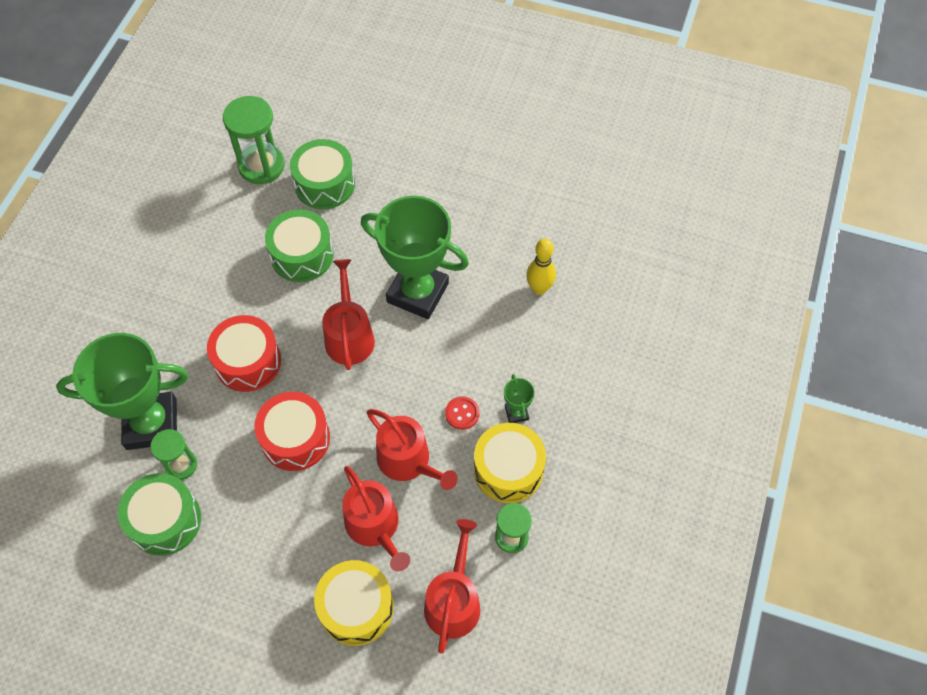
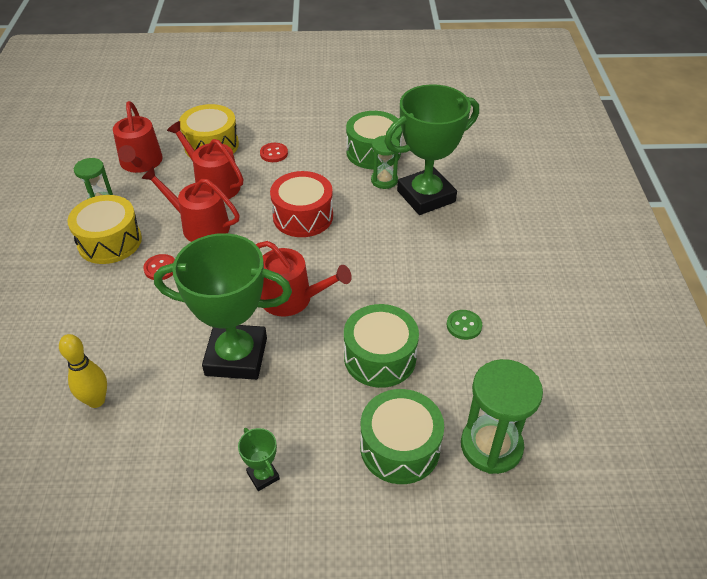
camera: 160 degrees right, 15 degrees down
(217, 261) = (464, 325): none -> green button
(248, 361) = (376, 254): red drum -> none
(284, 561) = (274, 153): none -> red button
(349, 336) = (292, 298): red watering can -> red watering can turned 45 degrees counterclockwise
(516, 413) = (108, 282): green trophy -> green trophy (263, 476)

